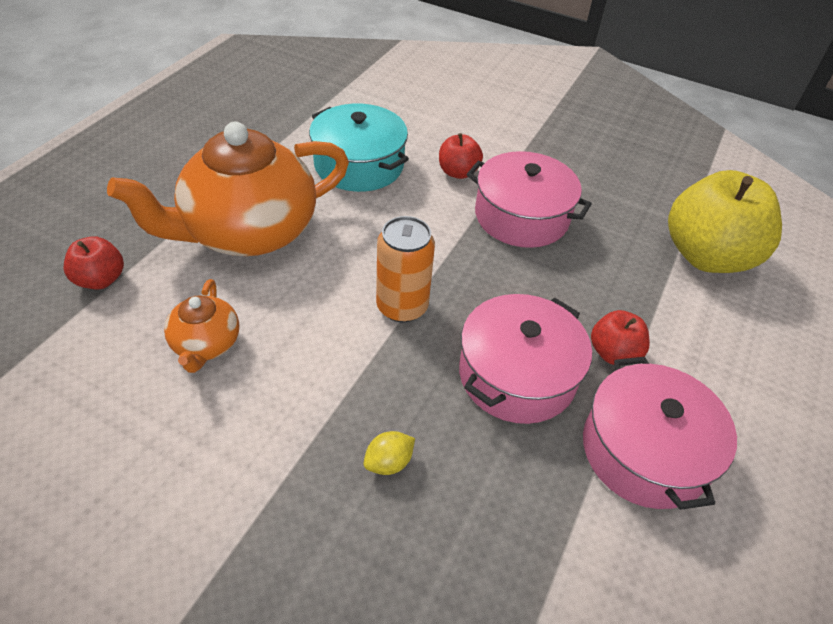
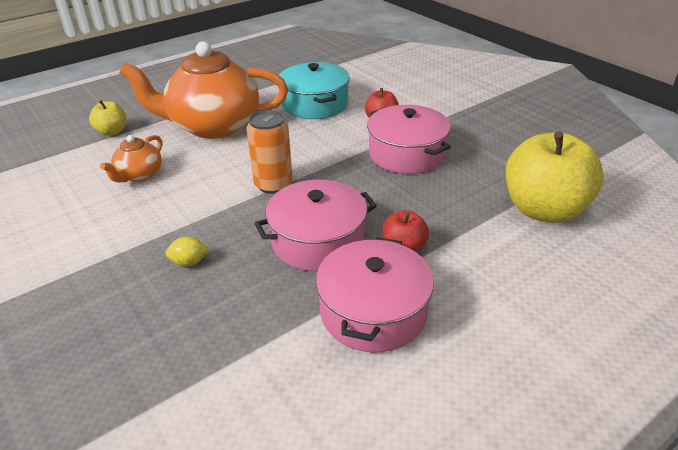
camera: 30 degrees right, 10 degrees down
(100, 279) = (112, 132): red apple -> yellow apple

